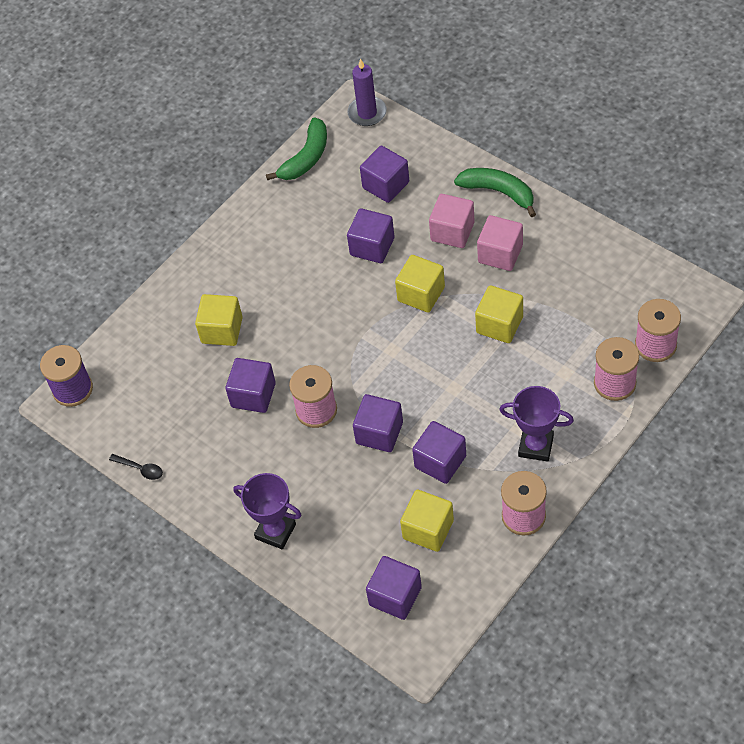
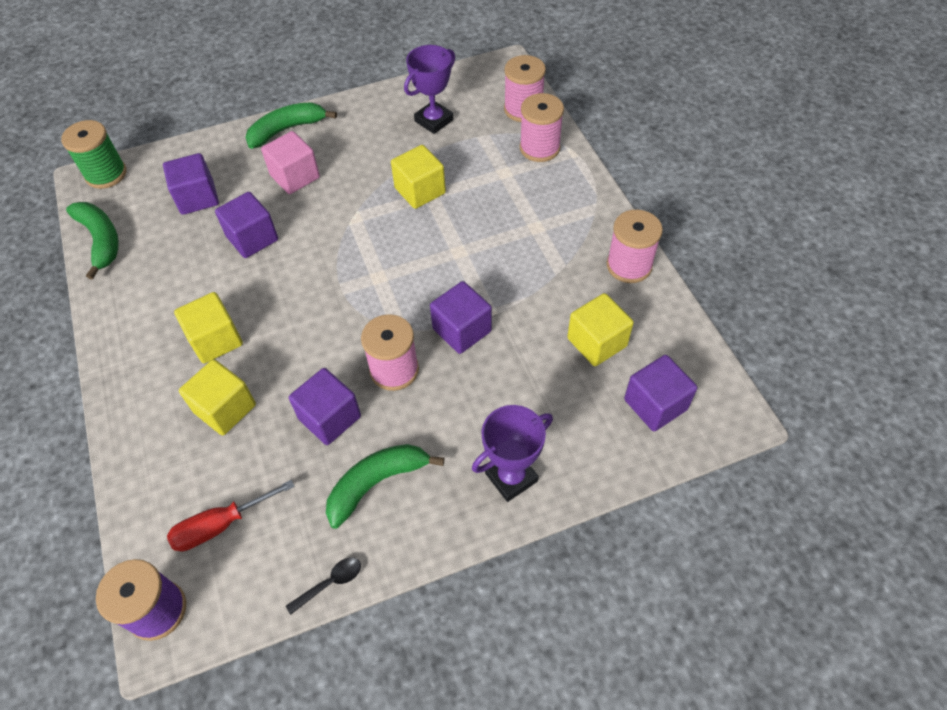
camera: 65 degrees left, 0 degrees up
(142, 385) = (221, 525): none -> red screwdriver
(222, 453) = (376, 483): none -> green banana
(367, 113) = (106, 174): purple candle -> green spool
(421, 294) = (338, 228): yellow cube -> yellow cube (216, 340)
(440, 462) = (529, 298): purple cube -> none
(500, 254) = (349, 157): pink cube -> none
(536, 446) = (563, 224): purple trophy -> purple trophy (434, 121)

